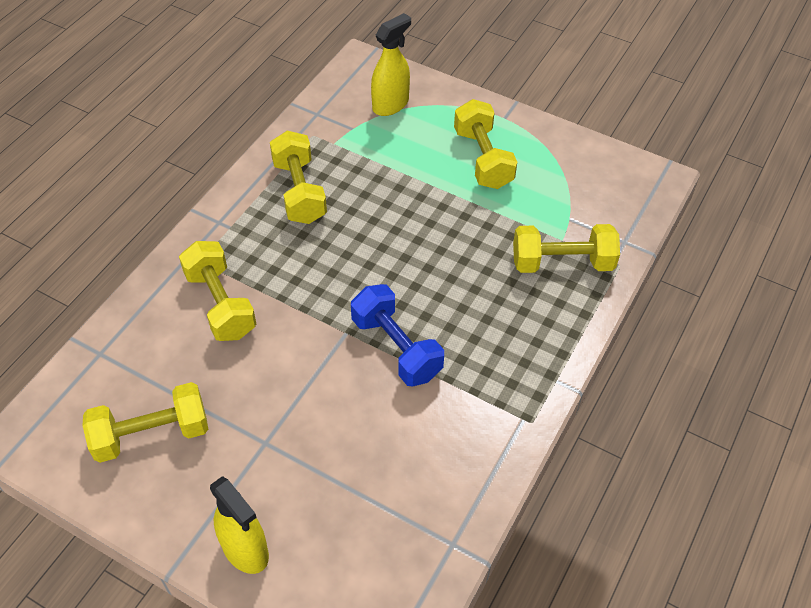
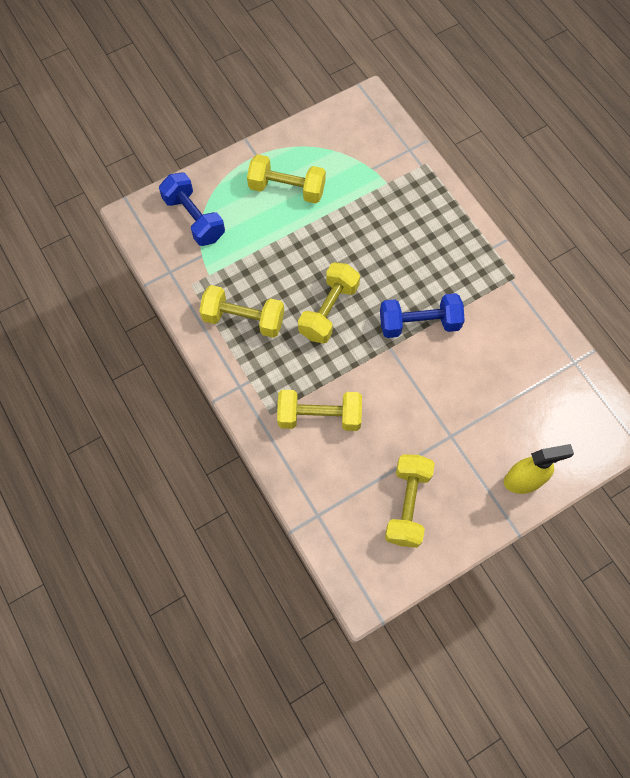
camera: 60 degrees left, 15 degrees up
(391, 105) = (194, 218): yellow spray bottle -> blue dumbbell
(562, 263) = (406, 193): yellow dumbbell -> yellow dumbbell (328, 310)

